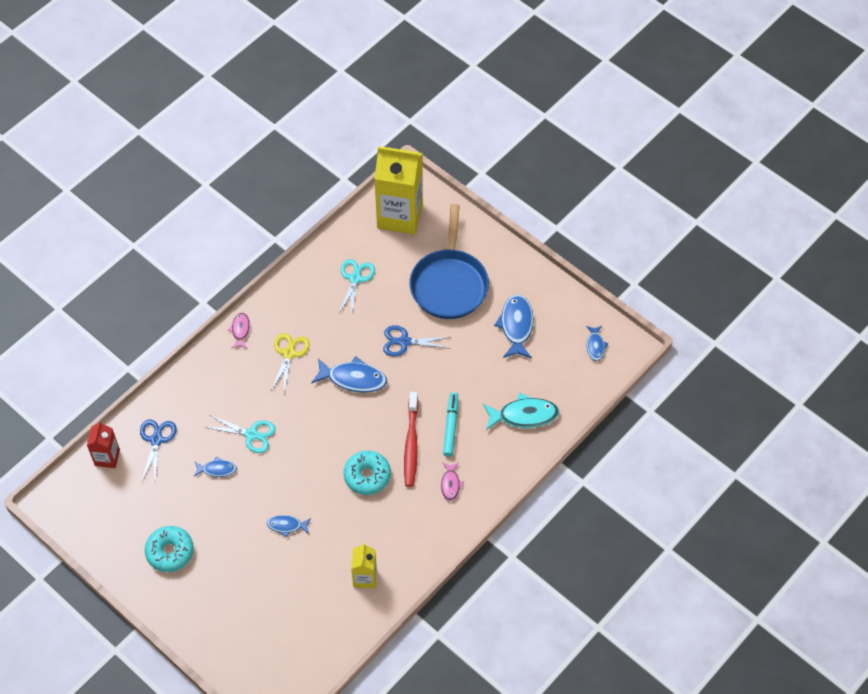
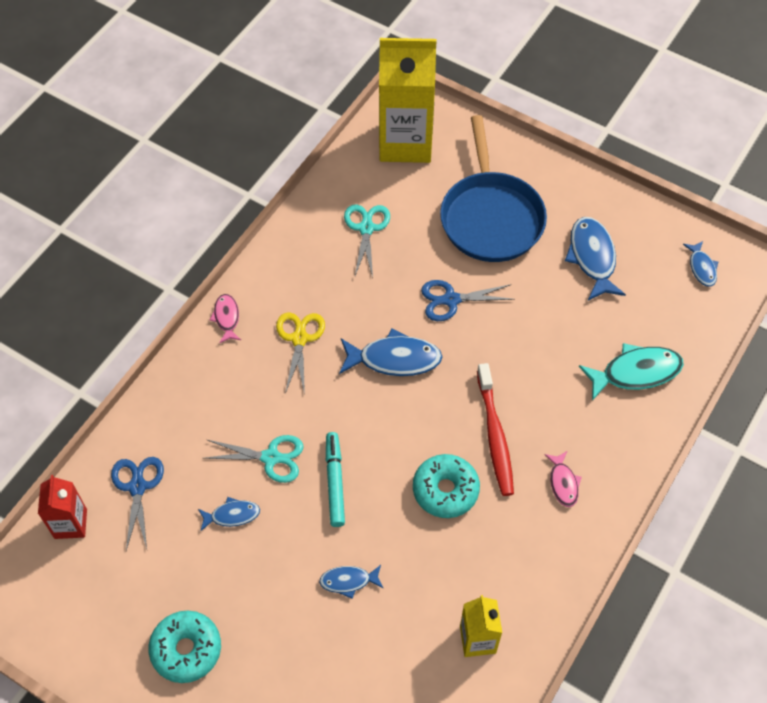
camera: 10 degrees left, 0 degrees up
(450, 426) = (542, 403): turquoise marker -> turquoise marker (334, 482)

